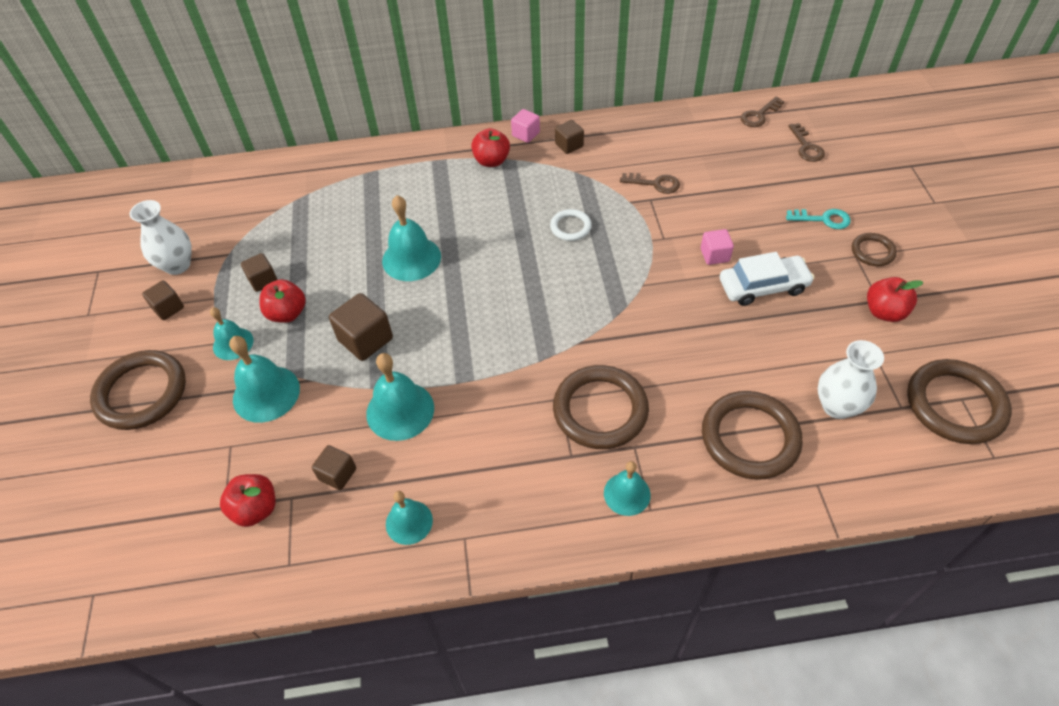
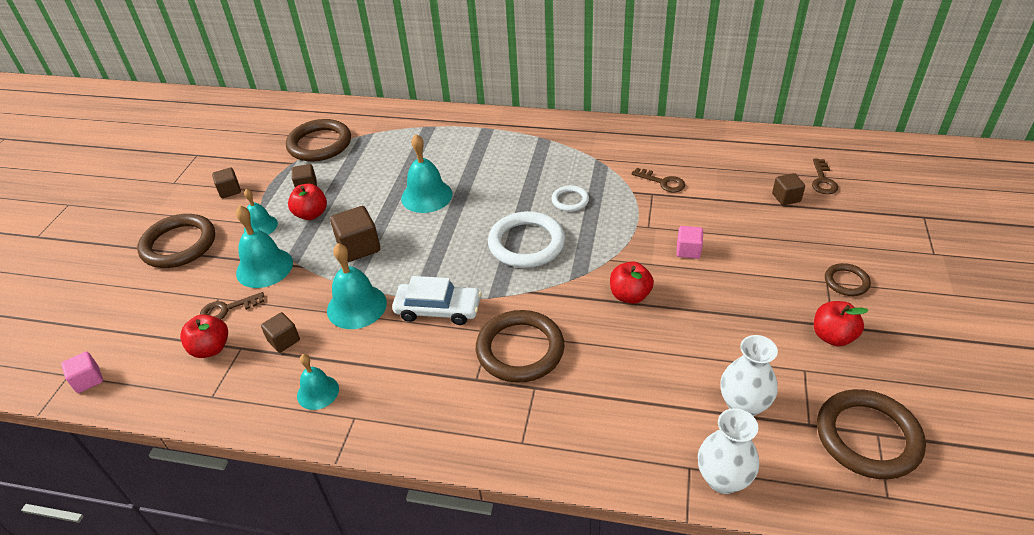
camera: 20 degrees right, 10 degrees down
(177, 265) = (252, 163): white vase -> white vase (723, 479)
(491, 161) = (530, 137): red apple -> red apple (630, 295)
(526, 134) = (569, 123): pink cube -> pink cube (88, 380)
(548, 288) = (526, 243): none -> white ring
(569, 145) = (602, 138): brown cube -> brown cube (786, 198)
(627, 494) = (508, 423): turquoise bell -> none
(750, 438) = (644, 409): brown ring -> brown ring (319, 144)
(759, 115) = (789, 146): brown key -> brown key (227, 309)
(763, 286) = (721, 286): white car -> white car (438, 310)
(823, 219) = (809, 244): turquoise key -> none

